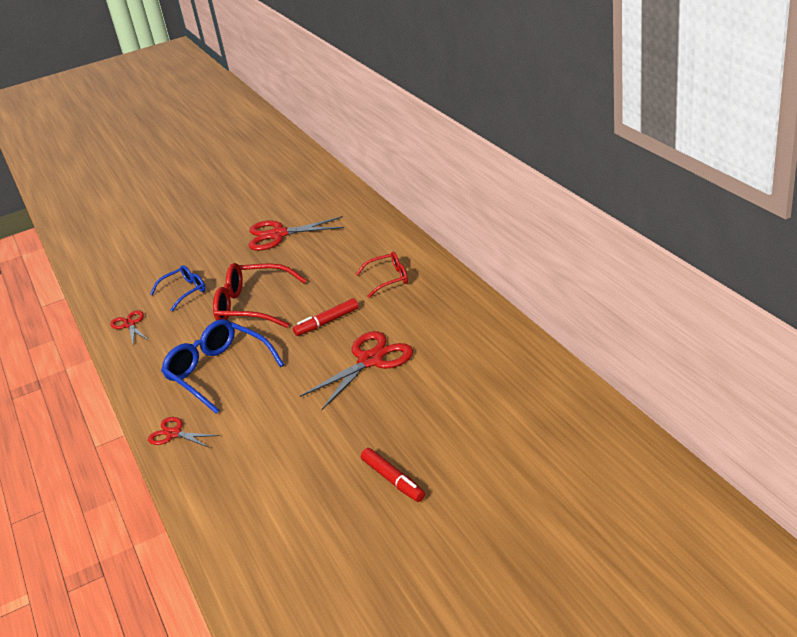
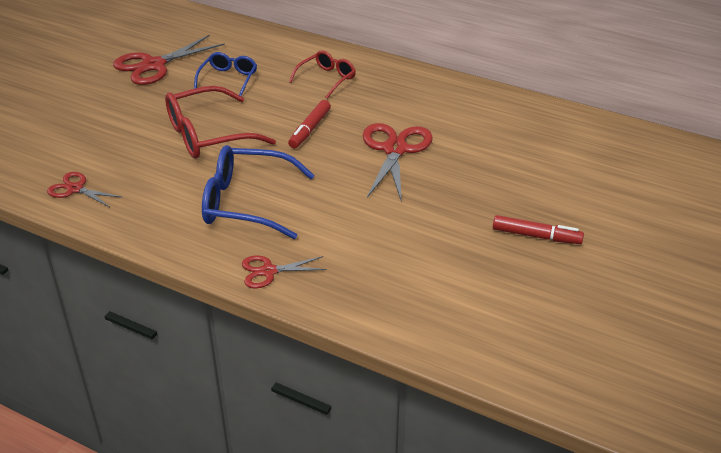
camera: 40 degrees left, 5 degrees up
(184, 291) = (105, 141): blue glasses -> blue glasses (228, 79)

